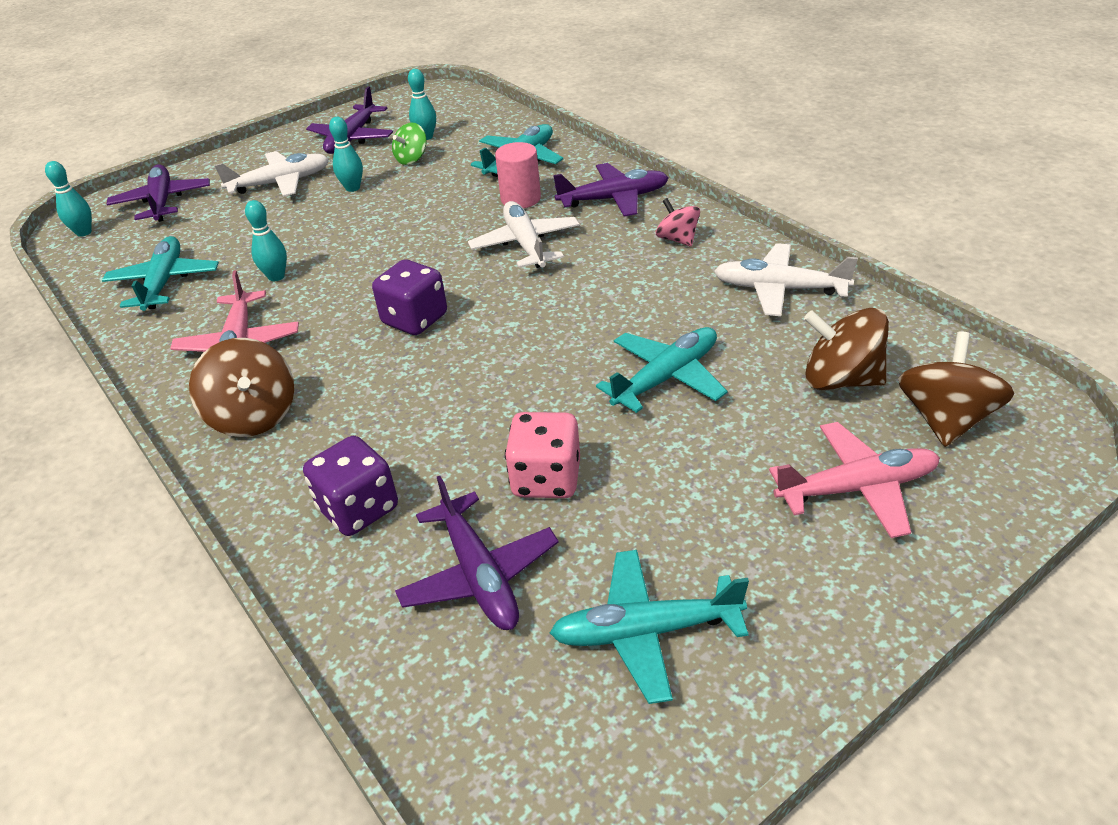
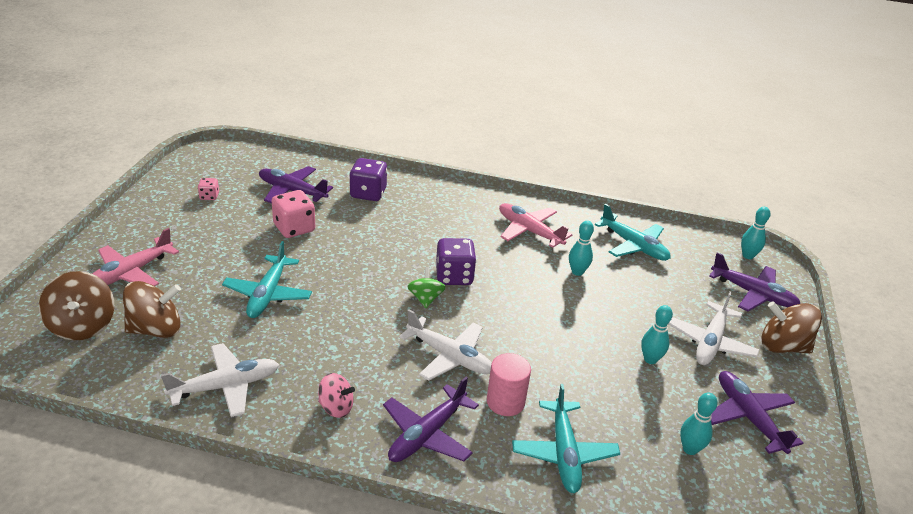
camera: 135 degrees right, 5 degrees down
(253, 416) = (467, 207): brown spinning top -> brown spinning top (783, 346)
(412, 159) = (657, 412): green spinning top -> green spinning top (425, 298)
(645, 632) = (209, 196): turquoise plane -> pink dice

